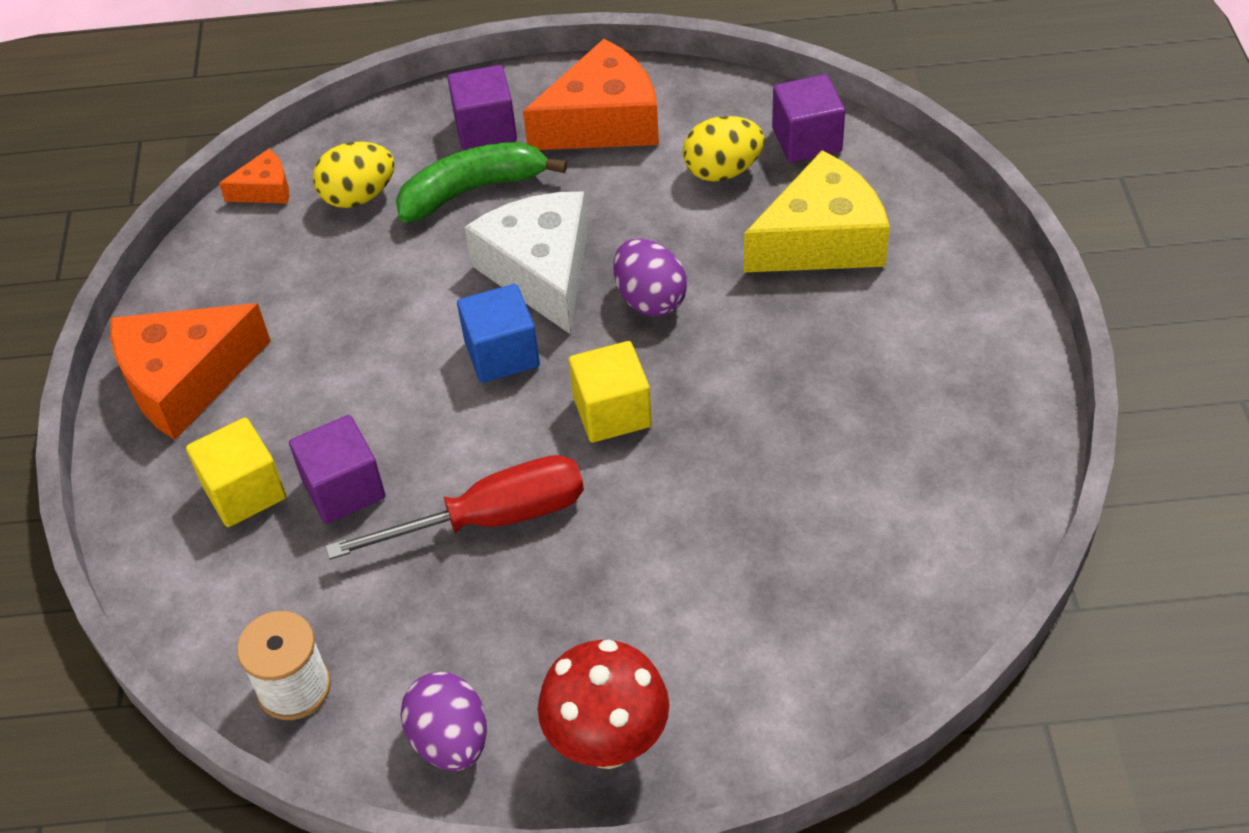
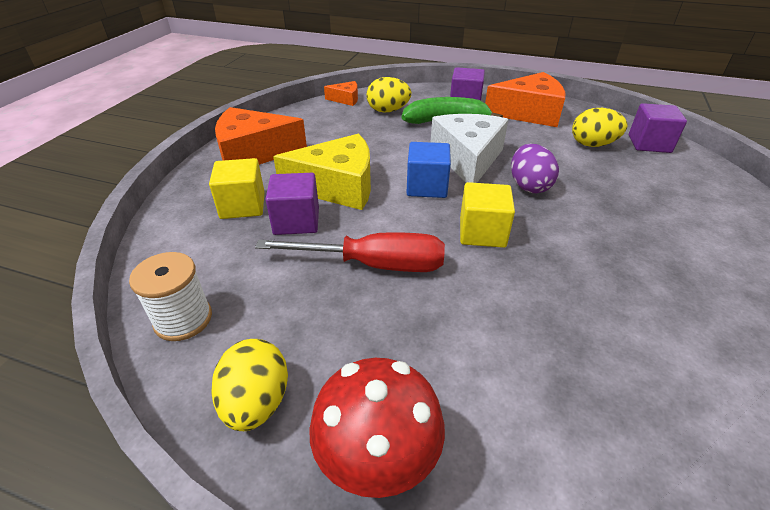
camera: 20 degrees right, 10 degrees down
(450, 740) = (256, 402): purple egg -> yellow egg
(821, 239) = (652, 187): yellow cheese -> yellow cheese (338, 186)

